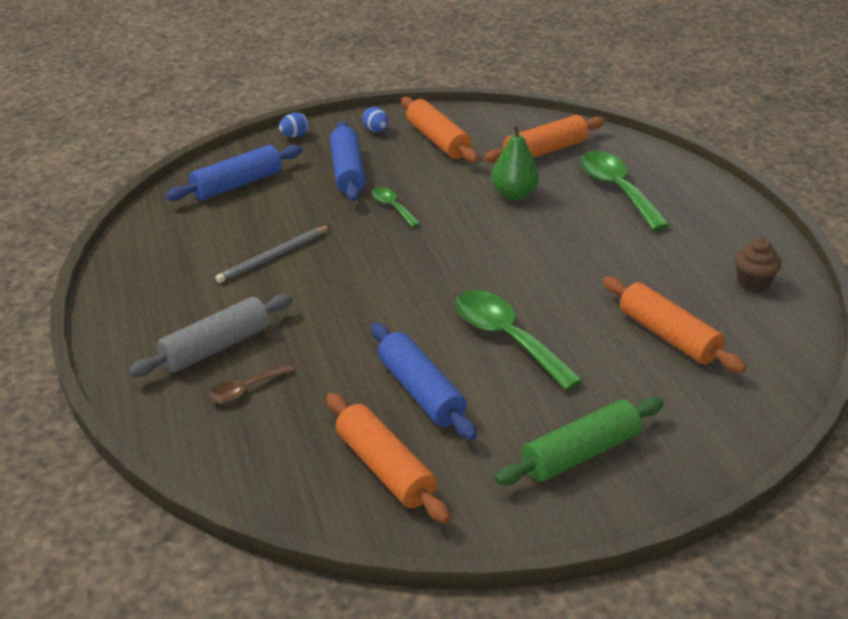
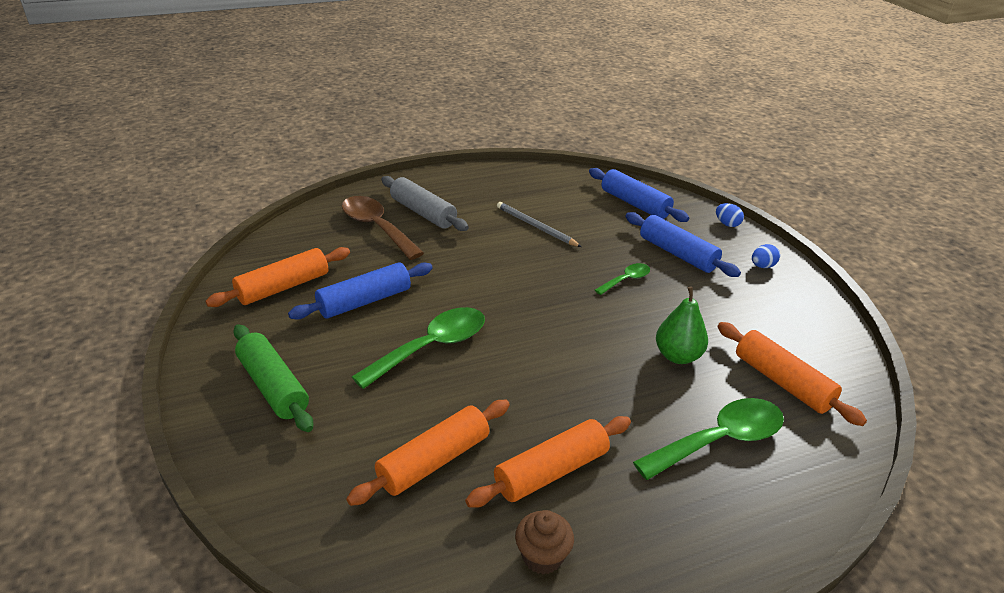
camera: 85 degrees right, 0 degrees up
(246, 389) = (376, 227): brown spoon -> brown spoon, size x1.92
(347, 172) = (677, 254): blue rolling pin -> blue rolling pin turned 60 degrees clockwise
(438, 140) = (764, 304): orange rolling pin -> orange rolling pin (551, 471)

